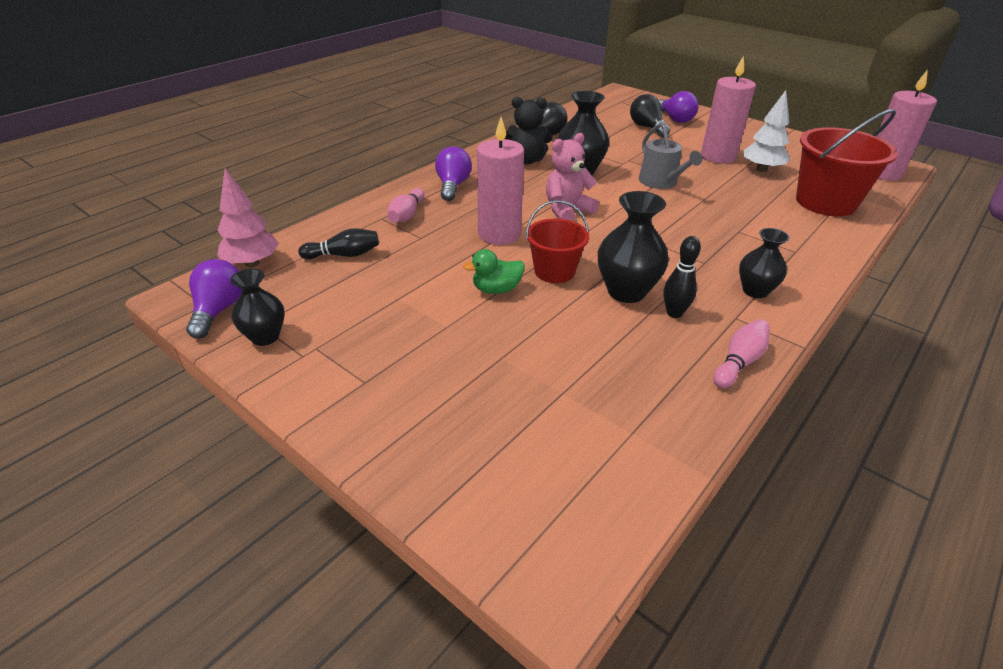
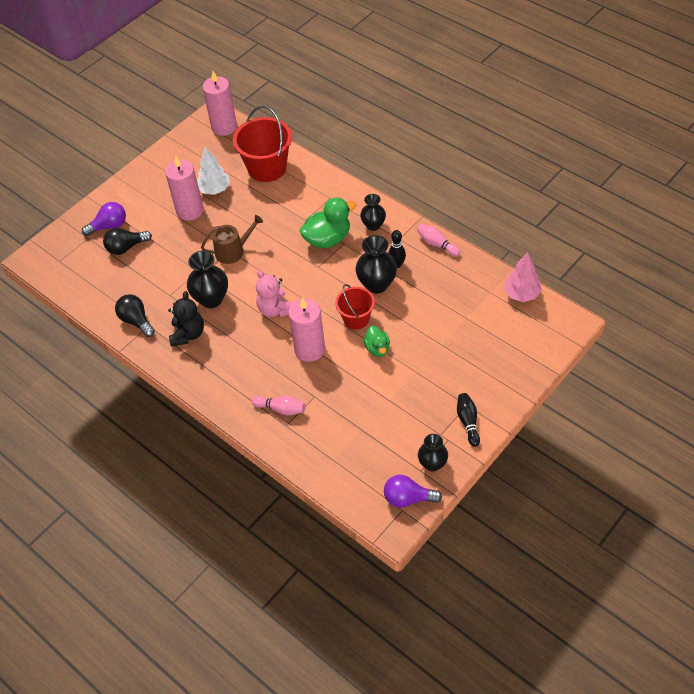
camera: 85 degrees left, 15 degrees up
(252, 263) = (351, 495): pink tree -> pink tree (521, 294)
(344, 255) = (339, 440): black bowling pin -> black bowling pin (468, 422)
(452, 186) = (233, 383): purple light bulb -> none
(661, 182) = (233, 251): grey watering can -> brown watering can
(707, 249) = (327, 239): none -> green duck

